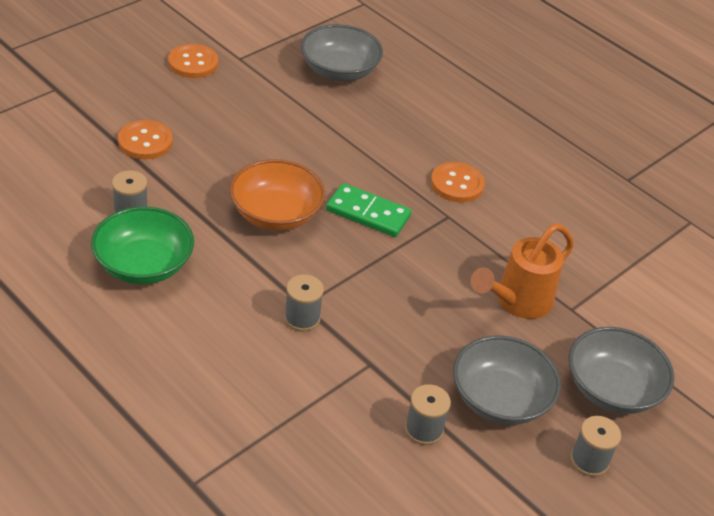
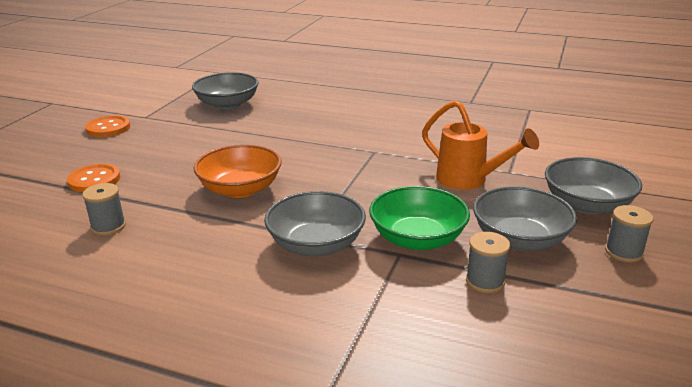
camera: 20 degrees left, 15 degrees down
(144, 265) = (143, 257): green bowl -> green bowl (417, 239)
(302, 318) = (316, 245): grey spool -> grey bowl
(368, 213) = (313, 167): green domino -> none
(457, 184) = (363, 134): orange button -> none
(517, 302) = (469, 180): orange watering can -> orange watering can turned 75 degrees counterclockwise

